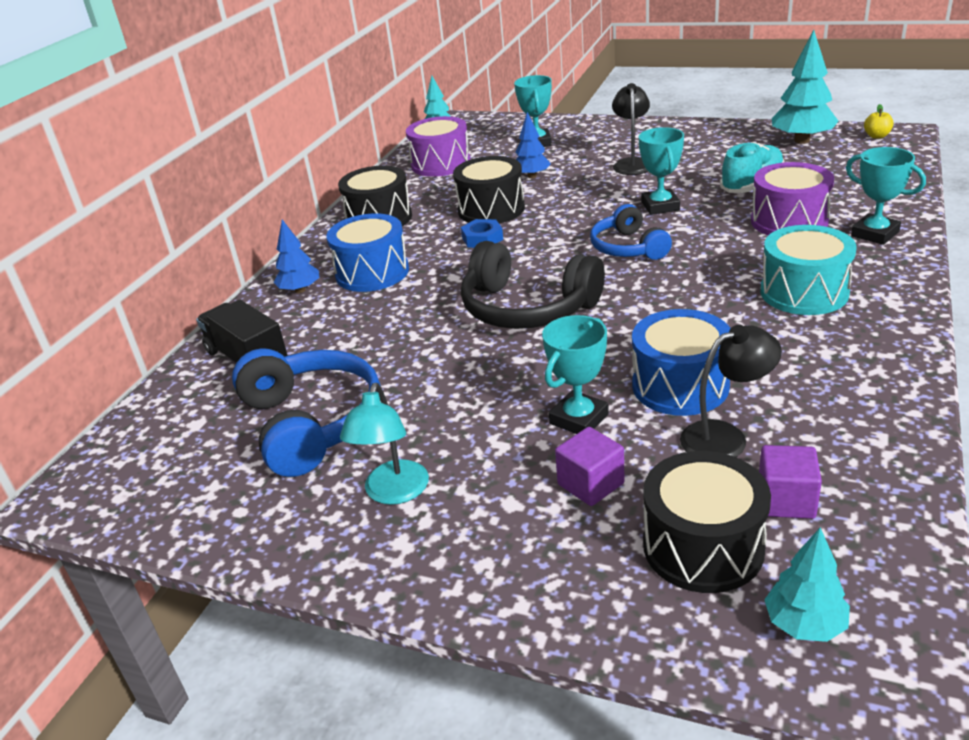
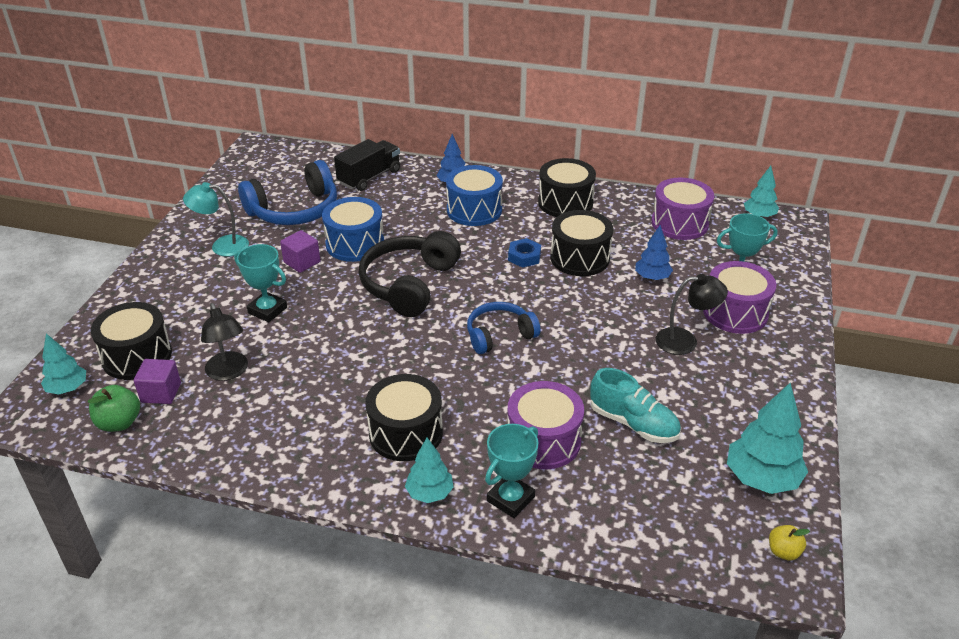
camera: 80 degrees right, 5 degrees up
(589, 144) = (735, 312): none -> purple drum
(590, 484) = (204, 315): purple cube -> purple cube (302, 262)
(660, 206) = (582, 357): turquoise trophy -> none
(680, 386) = (291, 355): blue drum -> blue drum (355, 244)
(804, 292) = (406, 433): turquoise drum -> black drum
(867, 535) = (119, 423): none -> green apple
(888, 273) = (430, 493): none -> turquoise tree

